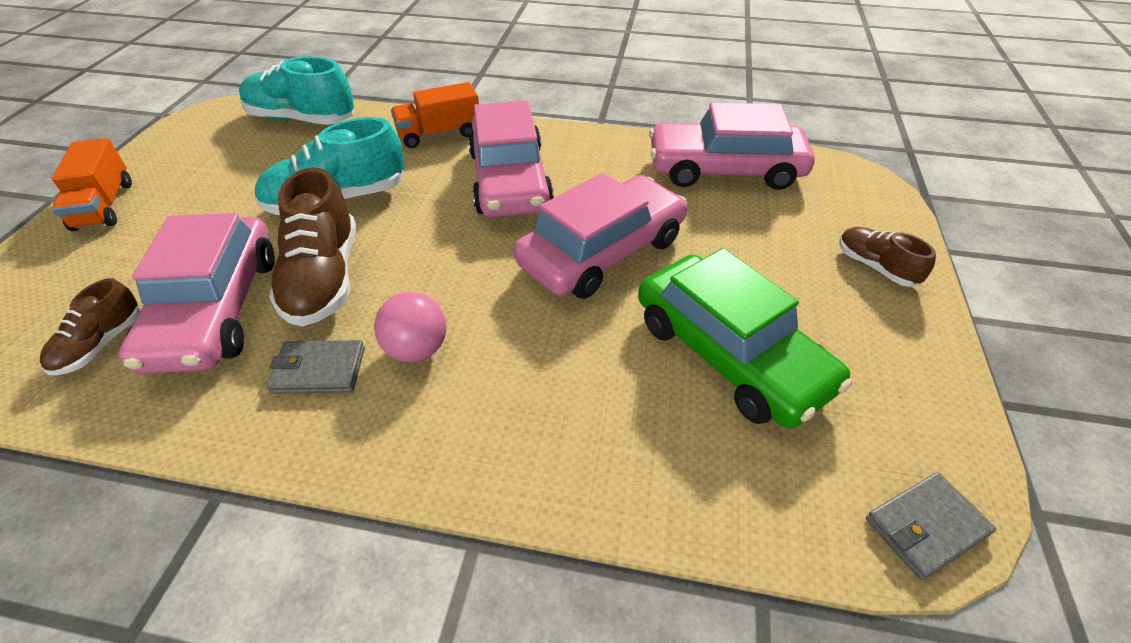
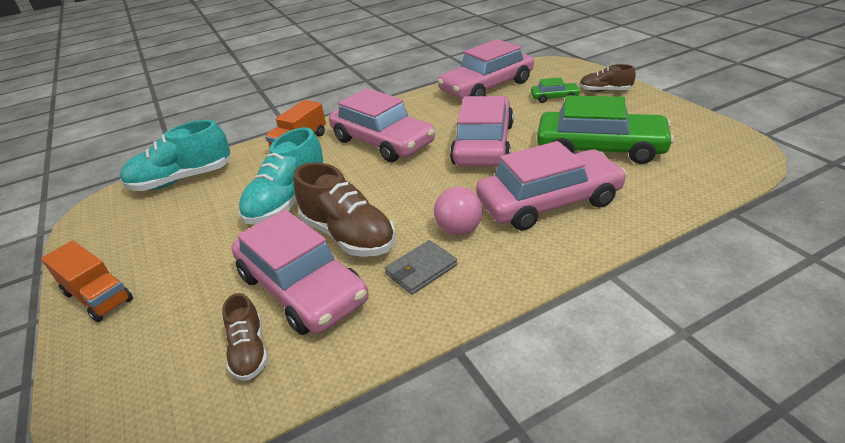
camera: 35 degrees left, 10 degrees down
(553, 386) = (549, 202): none -> pink car
(788, 235) = (554, 97): none -> green car
(926, 527) = (745, 157): grey wallet -> none

